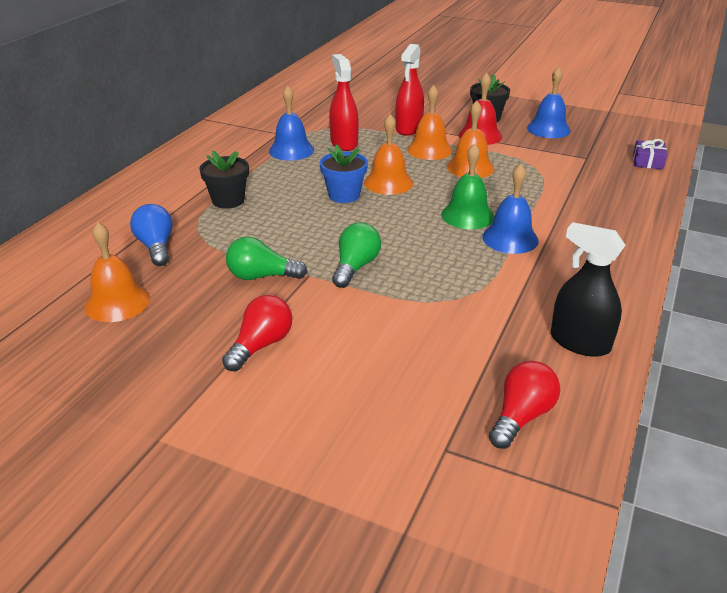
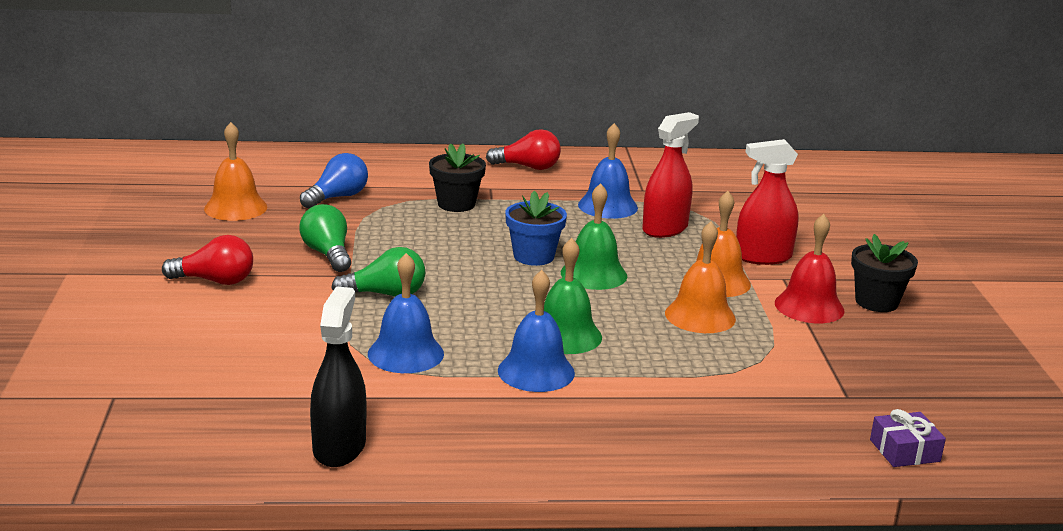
camera: 60 degrees right, 10 degrees down
(388, 183) = (593, 274): orange bell -> green bell
(521, 416) = (183, 429): red light bulb -> red light bulb (528, 167)
(548, 129) = (908, 353): blue bell -> blue bell (405, 353)

